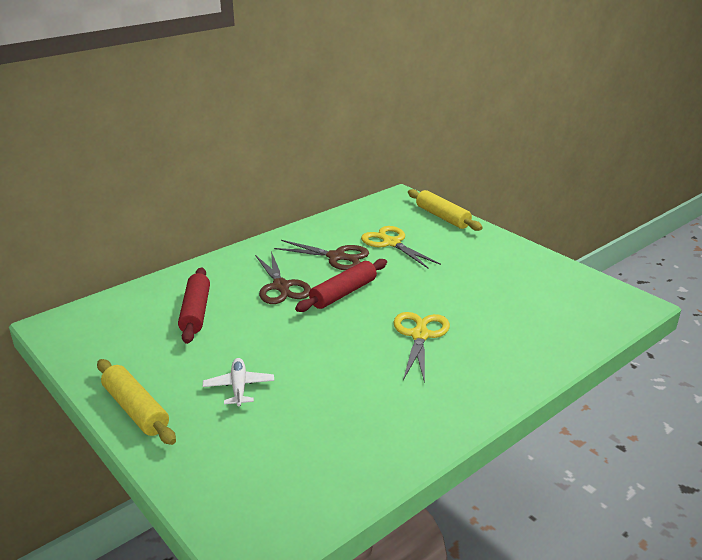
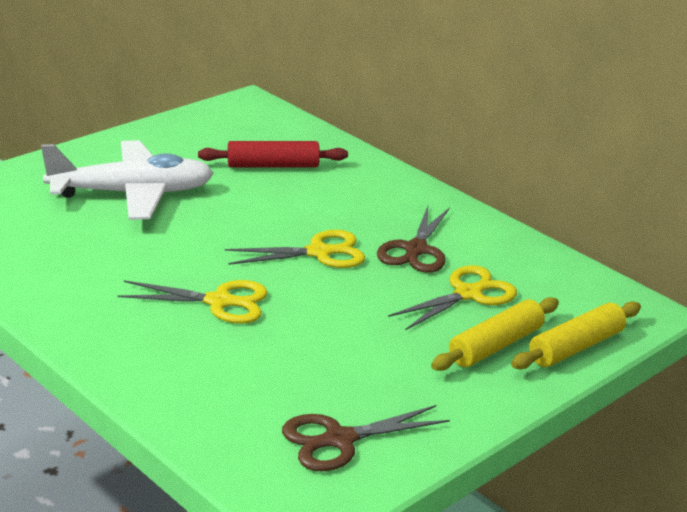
camera: 85 degrees right, 0 degrees up
(136, 409) = (108, 149): yellow rolling pin -> yellow rolling pin (495, 346)
(239, 387) = (132, 193): white plane -> white plane, size x2.22
(281, 286) = (332, 212): brown scissors -> brown scissors (339, 440)
(343, 293) = (319, 253): red rolling pin -> yellow scissors

